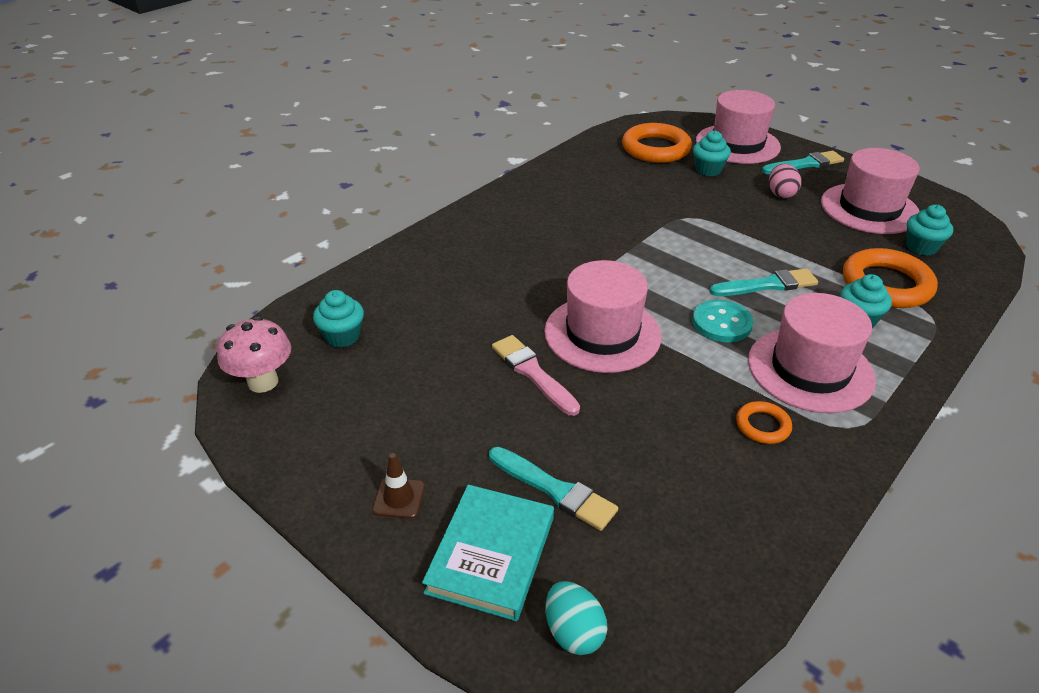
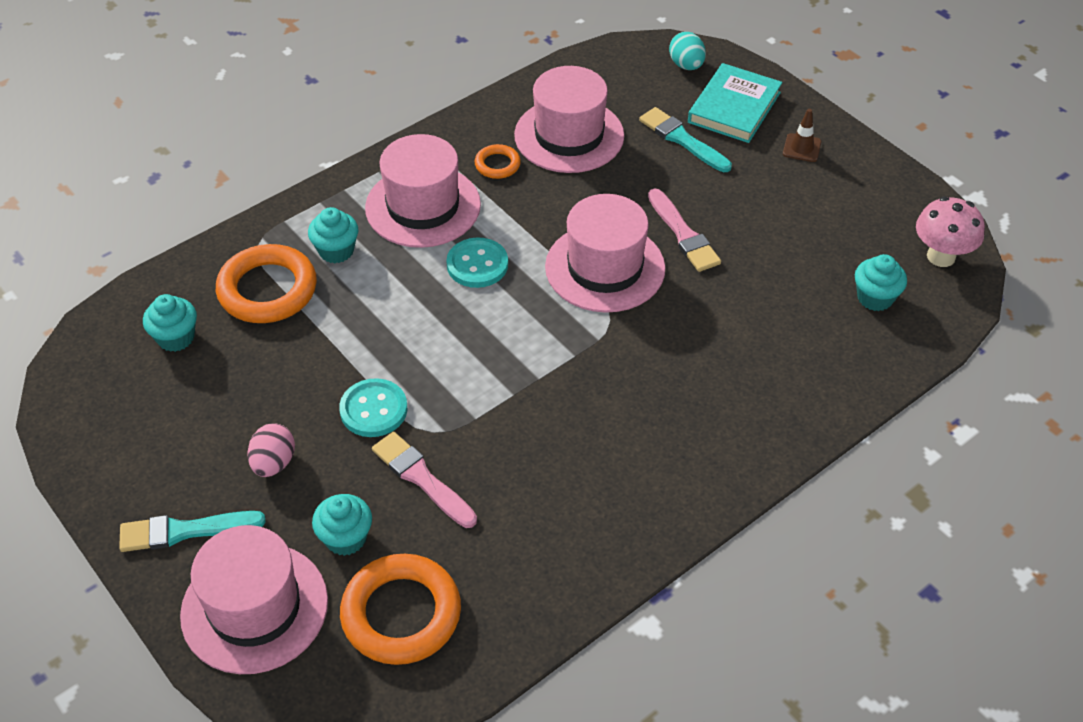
camera: 170 degrees left, 10 degrees up
(680, 196) = (422, 478): none -> pink brush
(737, 224) = (373, 410): none -> turquoise button
(767, 285) = (399, 306): turquoise brush -> none
(869, 209) = (176, 415): pink hat -> pink hat (569, 135)

